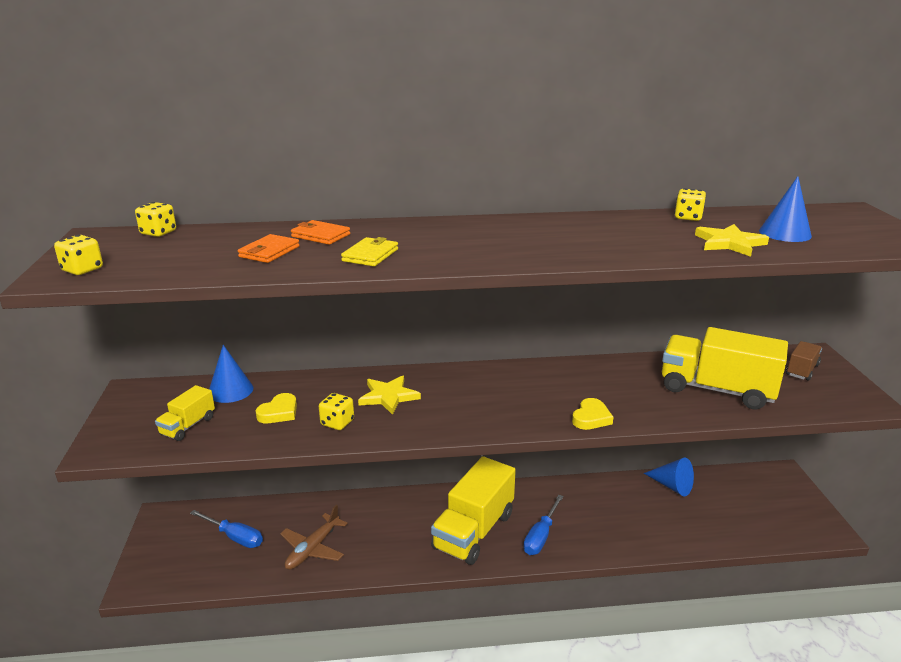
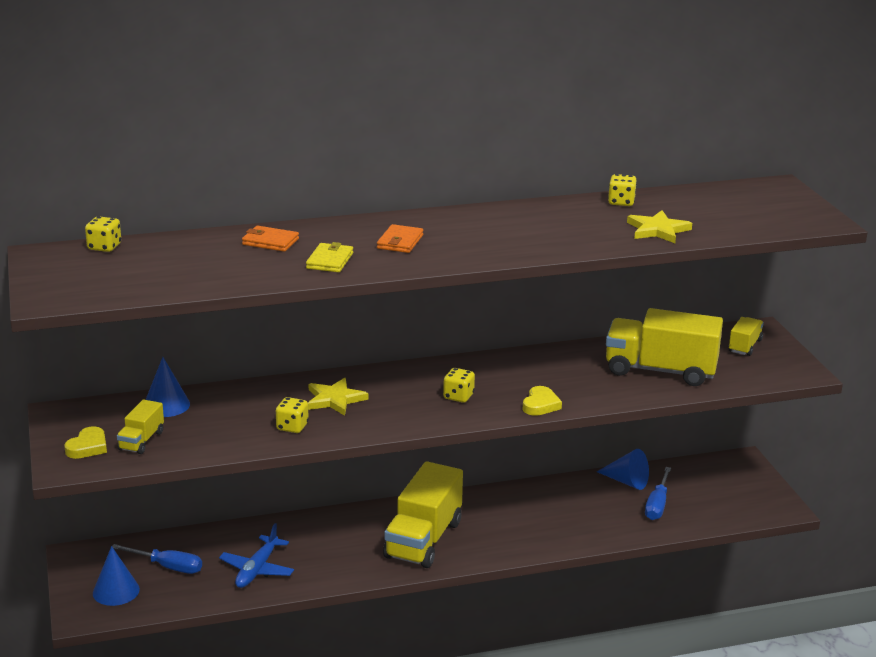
camera: 10 degrees left, 0 degrees up
(82, 270) = (66, 291): yellow dice -> yellow dice (458, 396)
(269, 252) = (231, 262): orange wallet -> orange wallet (400, 242)
(279, 412) = (228, 422): yellow heart -> yellow heart (88, 447)
(313, 548) = (257, 569): brown plane -> blue plane
(541, 536) = (494, 538): blue screwdriver -> blue screwdriver (657, 505)
(785, 233) = (709, 216): blue cone -> blue cone (116, 591)
(802, 370) = (745, 346): brown truck -> yellow truck

